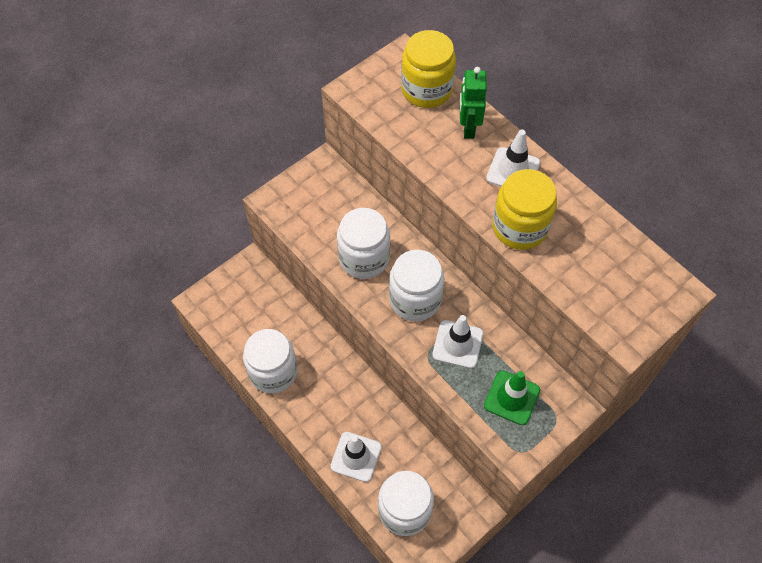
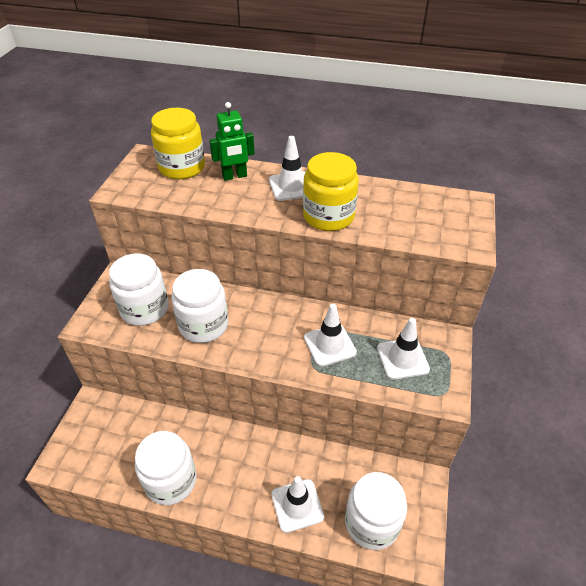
camera: 35 degrees left, 15 degrees down
(415, 299) = (269, 332): white jar -> white jar (144, 309)
(468, 128) = (234, 176): green robot -> green robot turned 75 degrees counterclockwise
(512, 398) = (402, 359): green traffic cone -> white traffic cone

